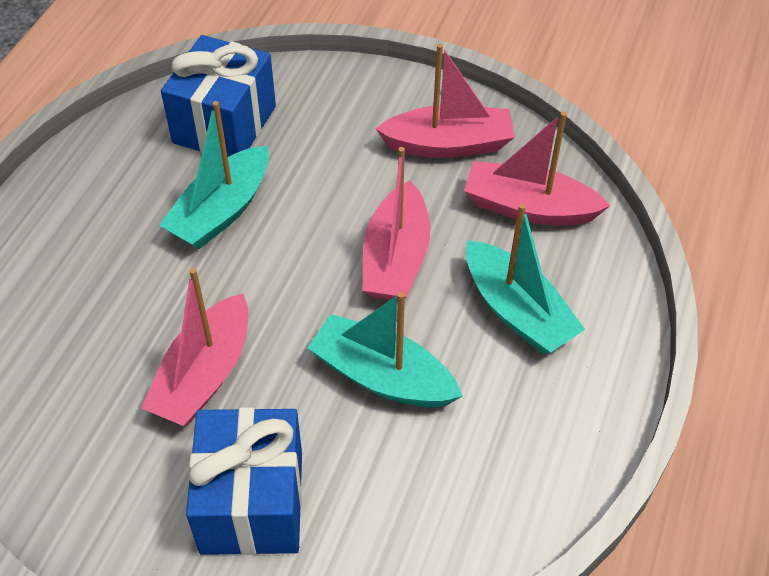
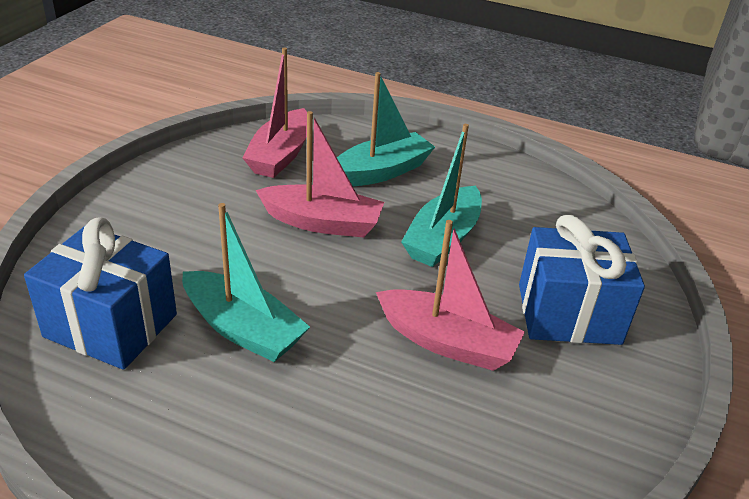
camera: 90 degrees left, 15 degrees down
(448, 144) = (197, 184): pink boat -> none

